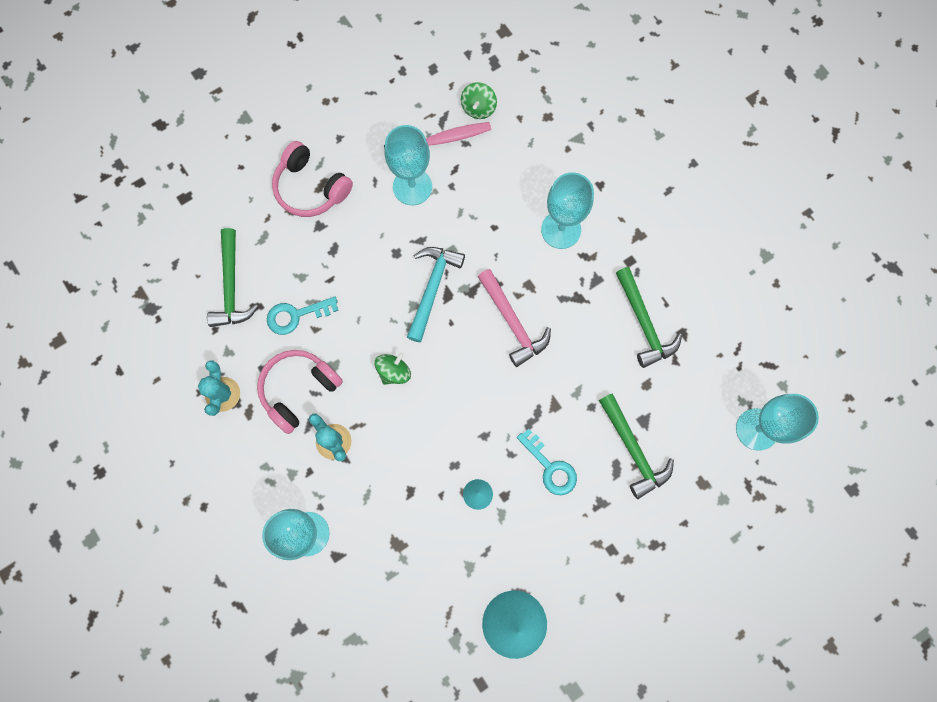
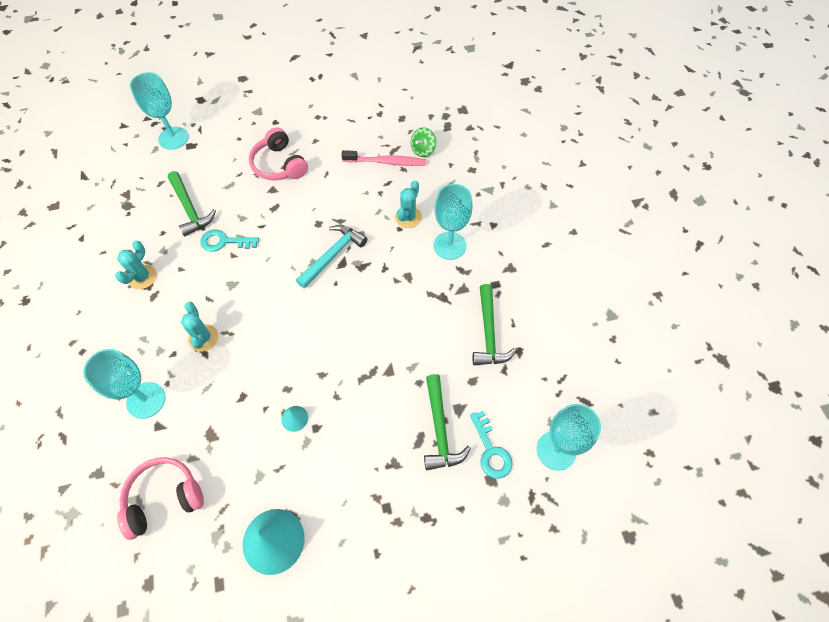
camera: 20 degrees right, 15 degrees down
(231, 286) = (190, 209): green hammer -> green hammer turned 45 degrees counterclockwise
(299, 390) = (198, 292): pink headphones -> pink headphones (164, 498)
(394, 371) = (275, 303): green spinning top -> none
(412, 187) = (351, 185): turquoise goblet -> turquoise goblet (173, 138)
(498, 208) = (408, 217): none -> turquoise cactus
(512, 322) = (383, 298): pink hammer -> none
(550, 467) = (364, 418): turquoise key -> turquoise key (491, 450)

